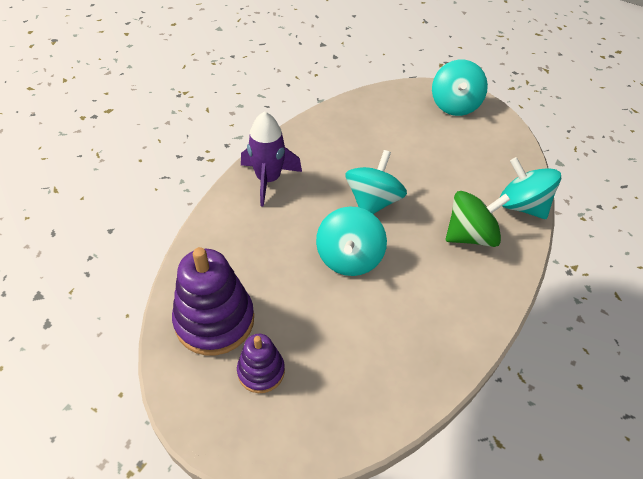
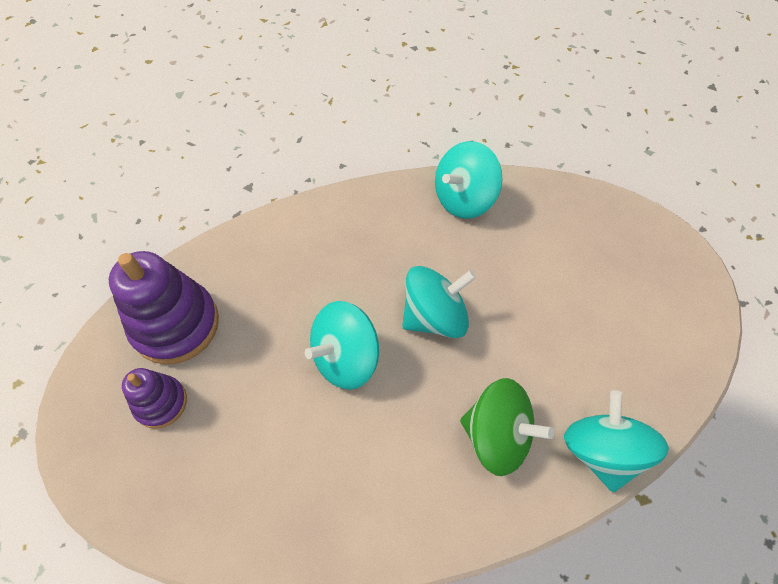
camera: 45 degrees right, 10 degrees up
(268, 180) = (360, 219): purple rocket -> none
(454, 105) = (662, 267): turquoise spinning top -> turquoise spinning top (464, 199)

